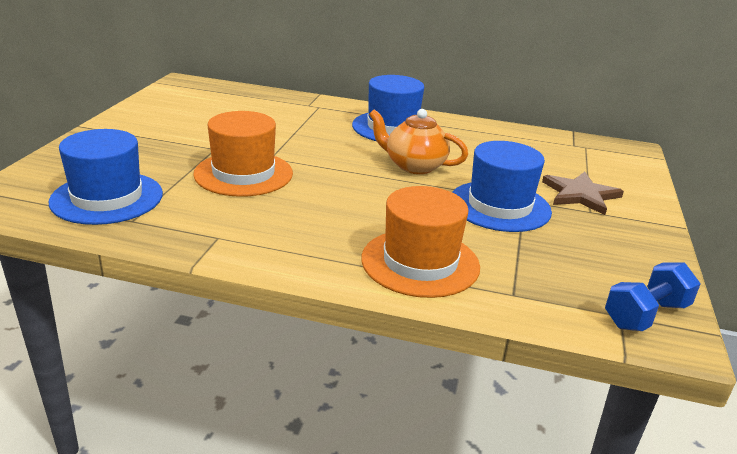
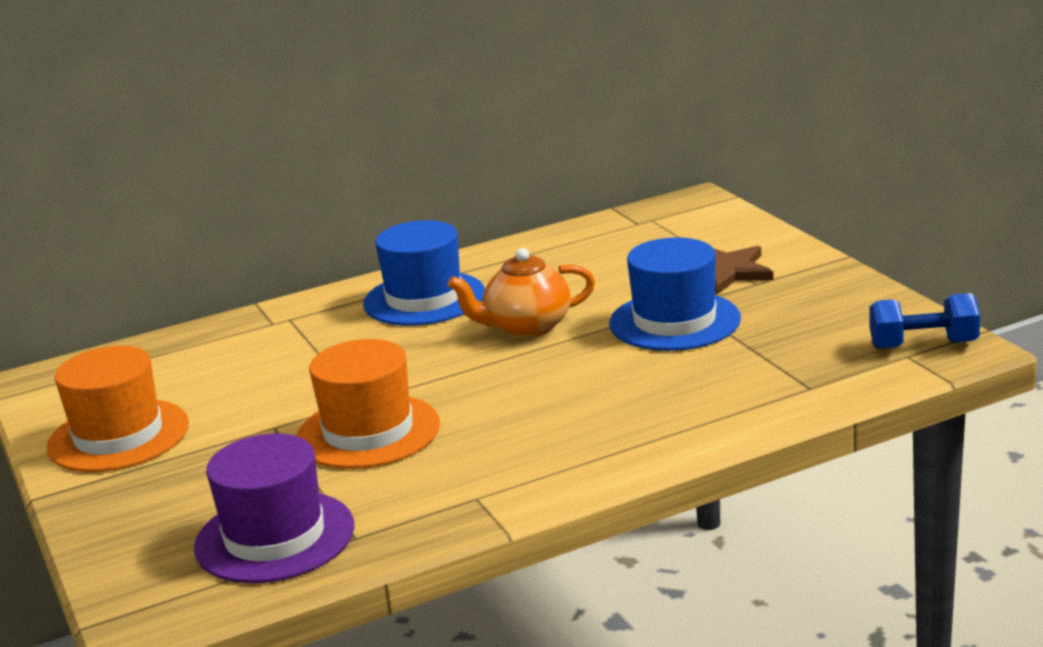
camera: 35 degrees left, 5 degrees down
(107, 198) = (274, 537): blue hat -> purple hat
(420, 262) = (696, 408): orange hat -> orange hat (118, 436)
(646, 315) = (923, 345): blue dumbbell -> blue dumbbell turned 75 degrees clockwise

